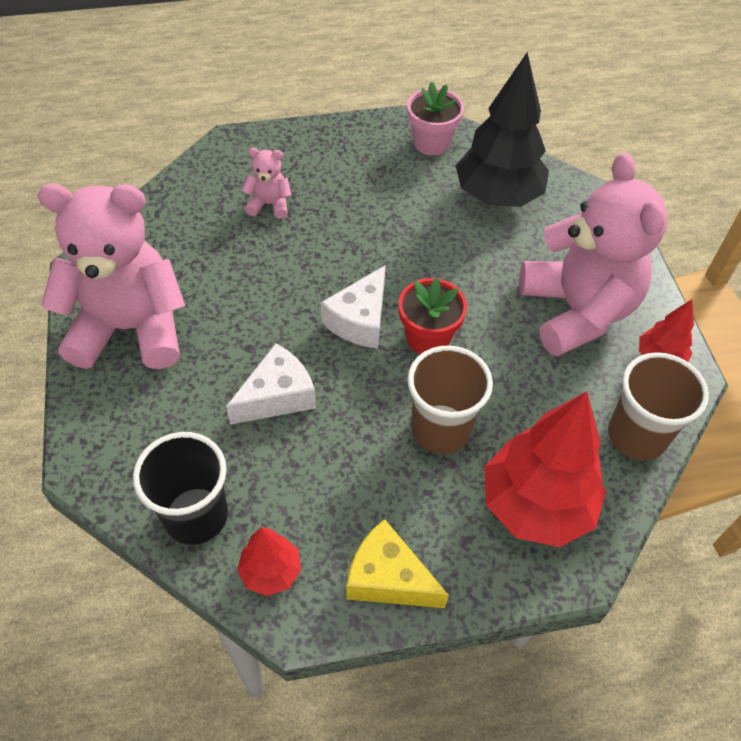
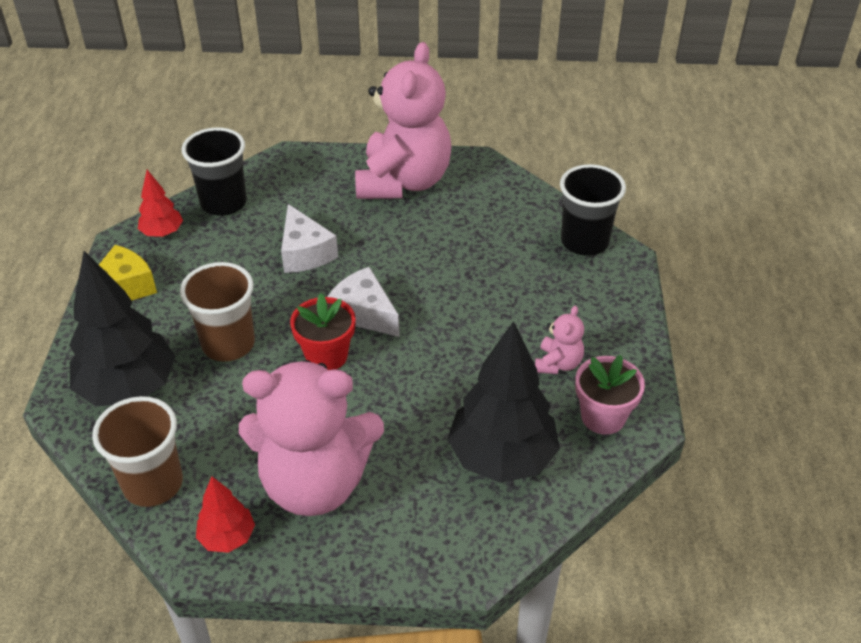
camera: 105 degrees right, 10 degrees down
(214, 169) = (584, 242): none -> black cup
(269, 204) = (527, 273): pink teddy bear -> pink teddy bear (558, 363)
(535, 505) = (128, 388): red tree -> black tree

